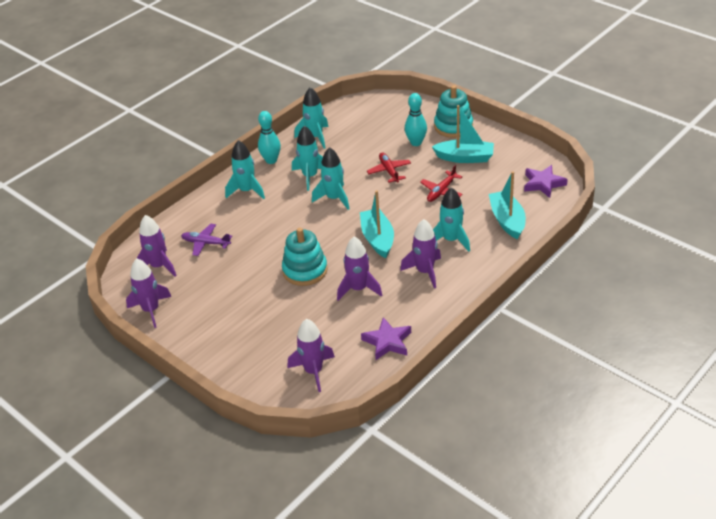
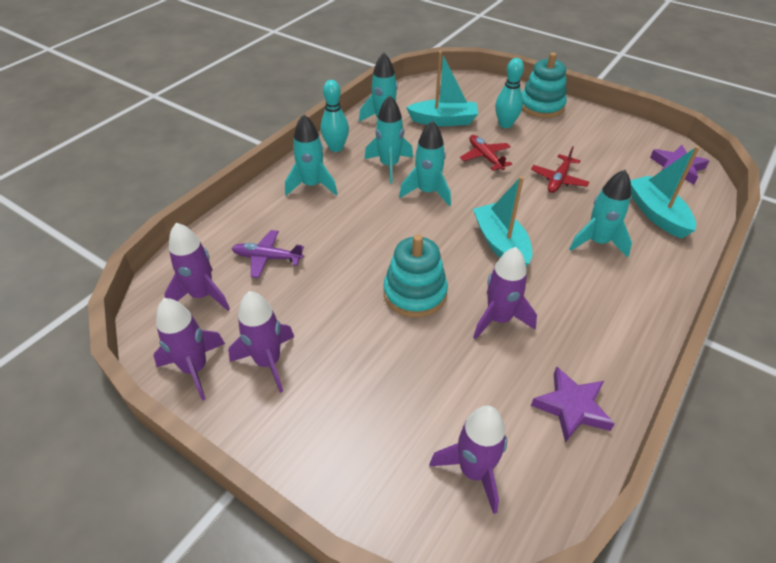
camera: 10 degrees left, 5 degrees up
(425, 272) = (581, 289): purple rocket -> purple rocket (268, 362)
(465, 158) = (570, 140): turquoise boat -> turquoise boat (443, 121)

